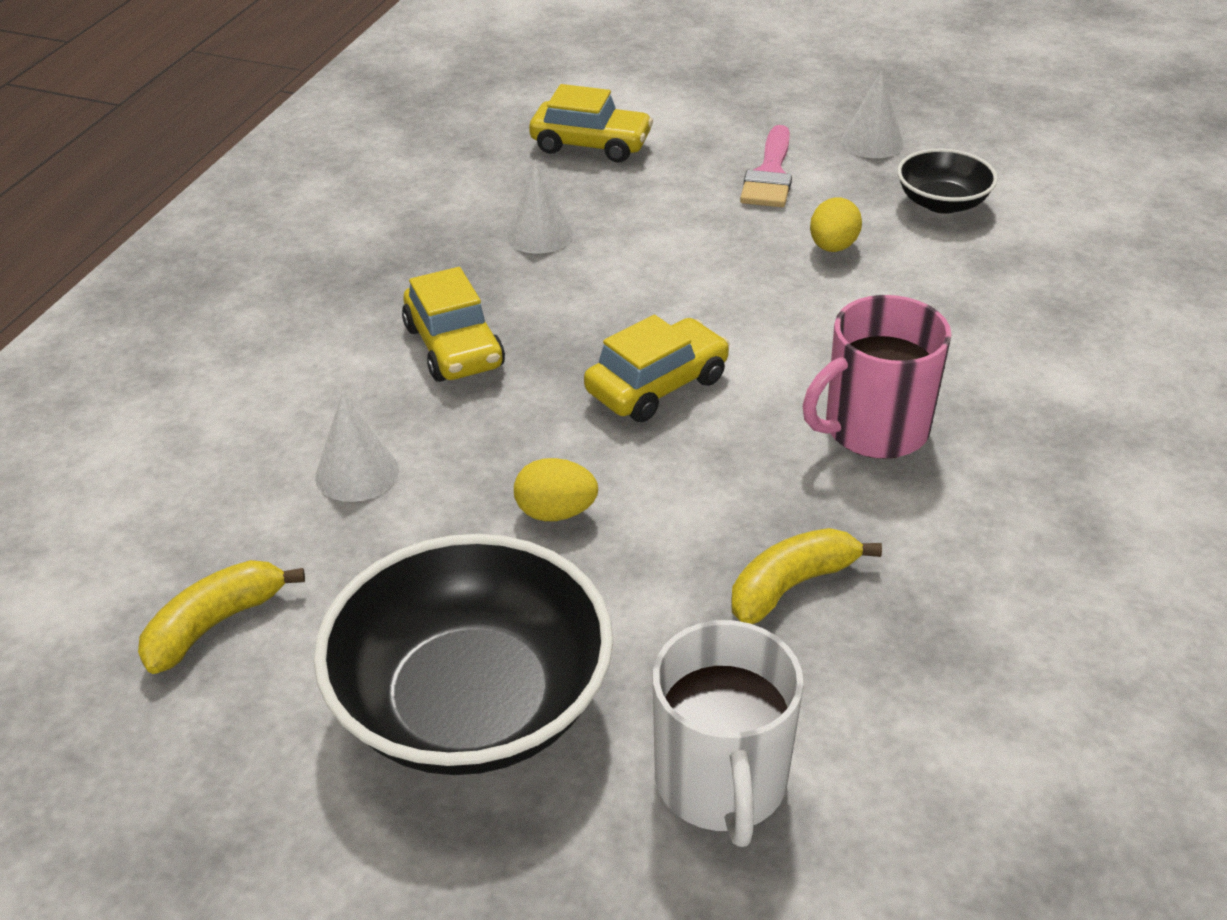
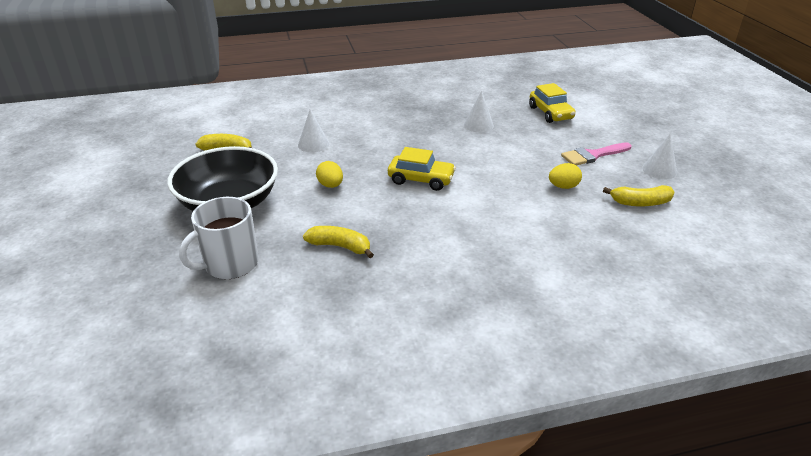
camera: 55 degrees right, 5 degrees down
(454, 347) = (394, 135): yellow car -> none
(874, 429) = (453, 236): pink mug -> none
(942, 203) = (640, 203): black bowl -> yellow banana

